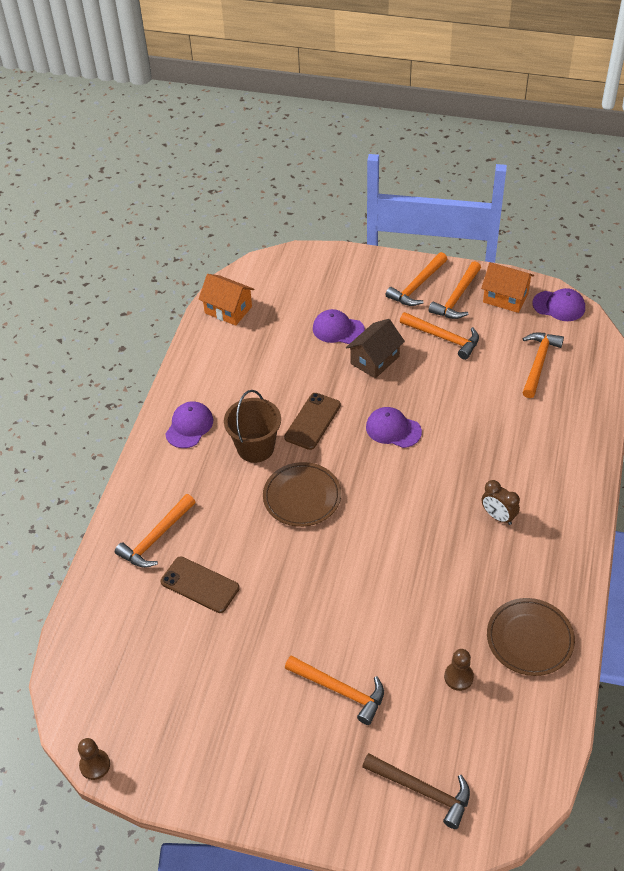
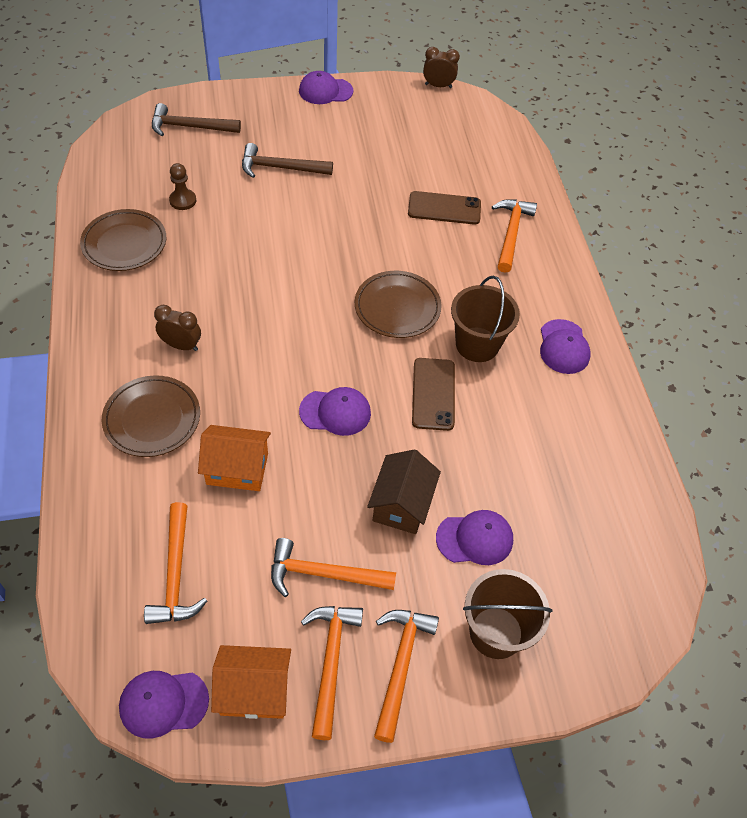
camera: 150 degrees right, 5 degrees up
(95, 765) = (438, 86): brown pawn -> brown clock
(228, 310) = (638, 522): orange house -> orange house (237, 468)
(235, 802) = (325, 91): none -> purple cap
(340, 691) = (280, 168): orange hammer -> brown hammer
(354, 285) = (496, 632): none -> brown bucket
(535, 464) = (152, 419): none -> brown plate

